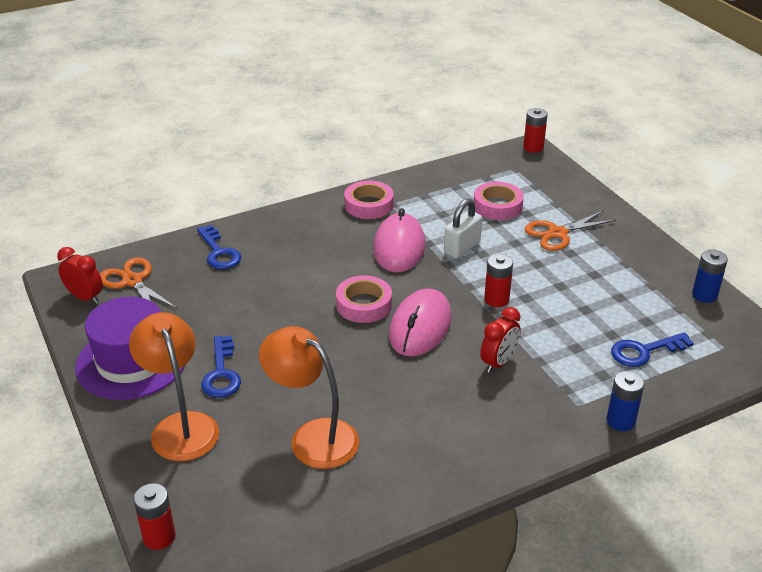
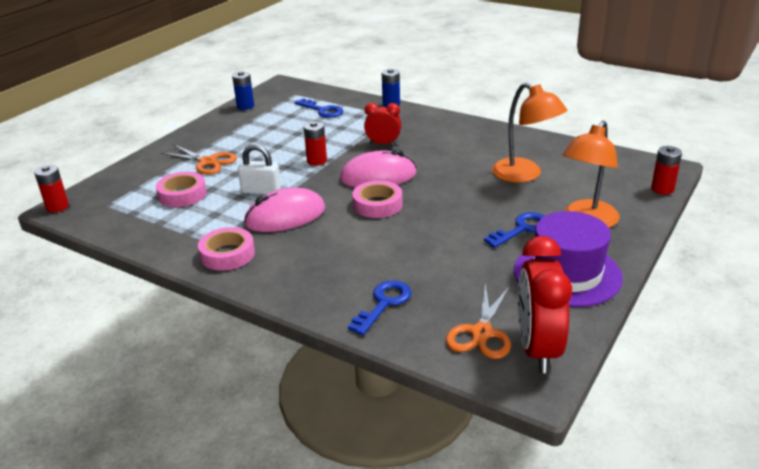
camera: 120 degrees left, 5 degrees down
(85, 297) = (537, 349): red clock -> red clock, size x1.73
(313, 437) = (524, 175): orange lamp -> orange lamp turned 45 degrees counterclockwise

